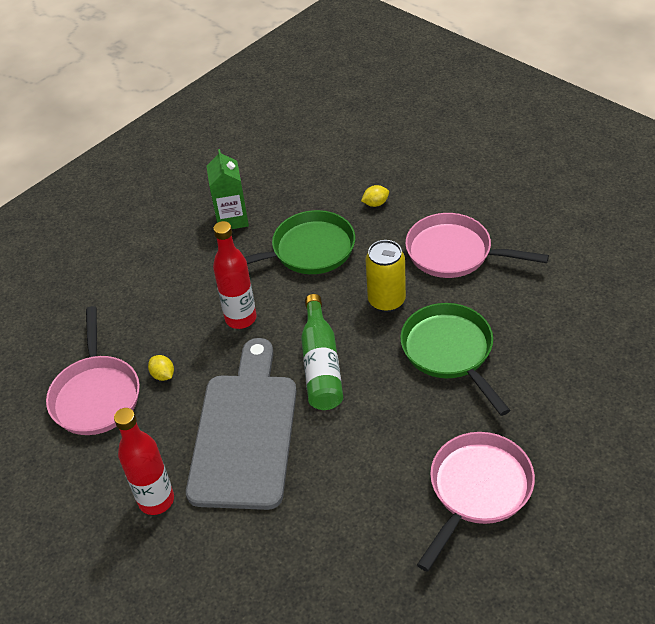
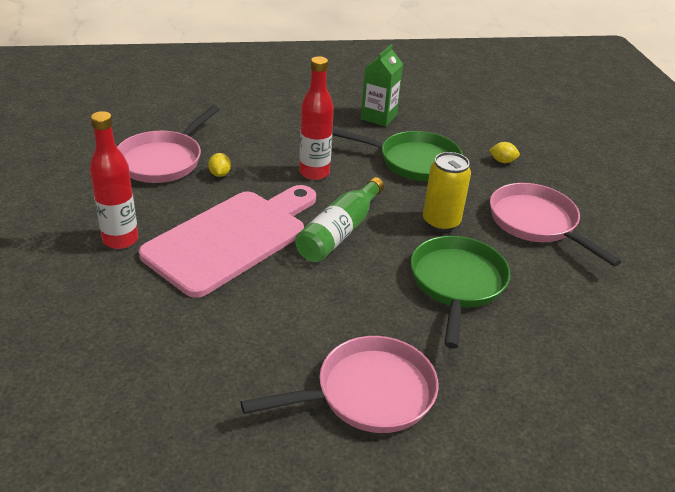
camera: 30 degrees right, 10 degrees down
(244, 432) = (231, 238): grey cutting board -> pink cutting board

